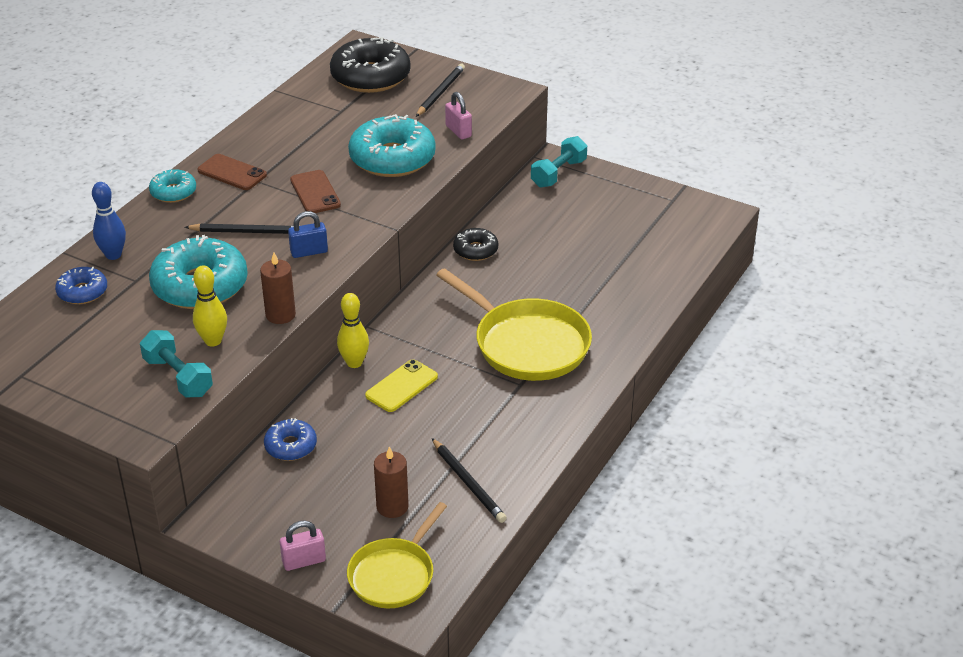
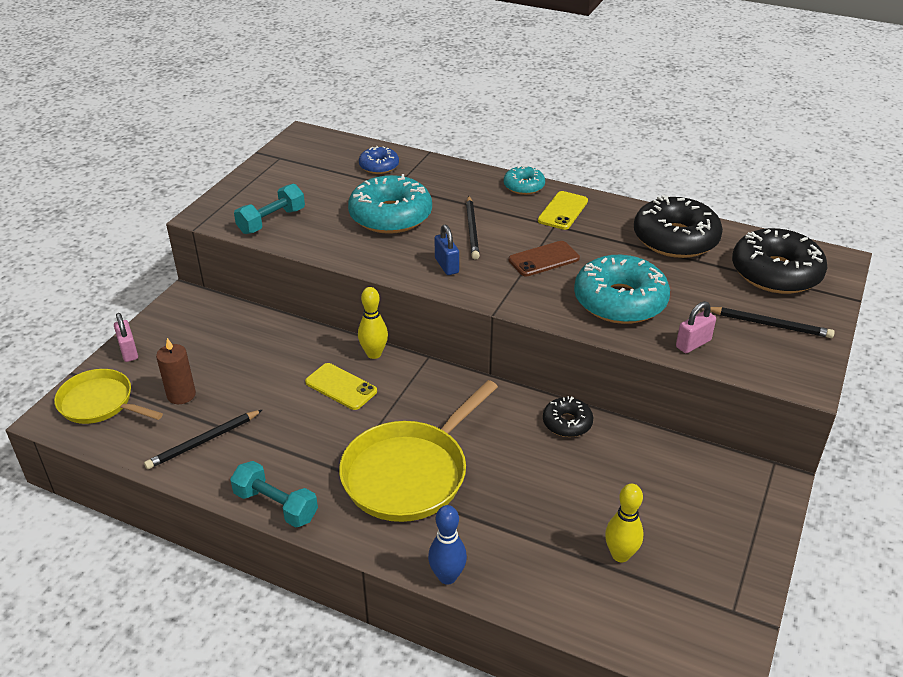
camera: 85 degrees right, 0 degrees up
(113, 255) = (429, 172): blue bowling pin -> blue bowling pin (447, 576)
(213, 341) = (316, 231): yellow bowling pin -> yellow bowling pin (620, 555)
(232, 173) = (563, 211): brown phone -> yellow phone
(280, 315) = (351, 260): brown candle -> none
(291, 446) = (264, 329): blue donut -> none
(303, 117) = (675, 239): none -> black donut
(558, 173) = (746, 487): turquoise dumbbell -> turquoise dumbbell (276, 505)

